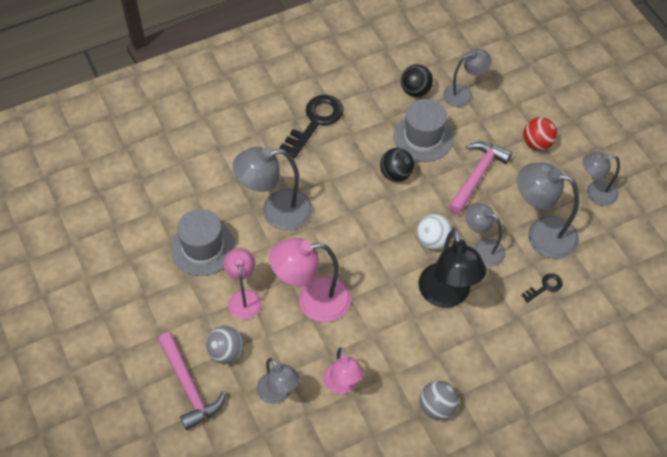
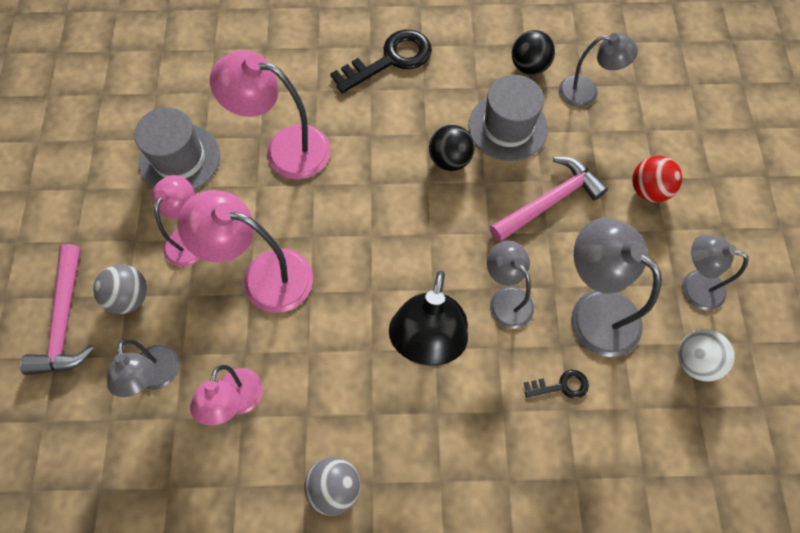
camera: 25 degrees right, 10 degrees up
(276, 211) = (284, 149): grey lamp -> pink lamp
(432, 241) = (449, 262): white ball -> white ball (695, 361)

